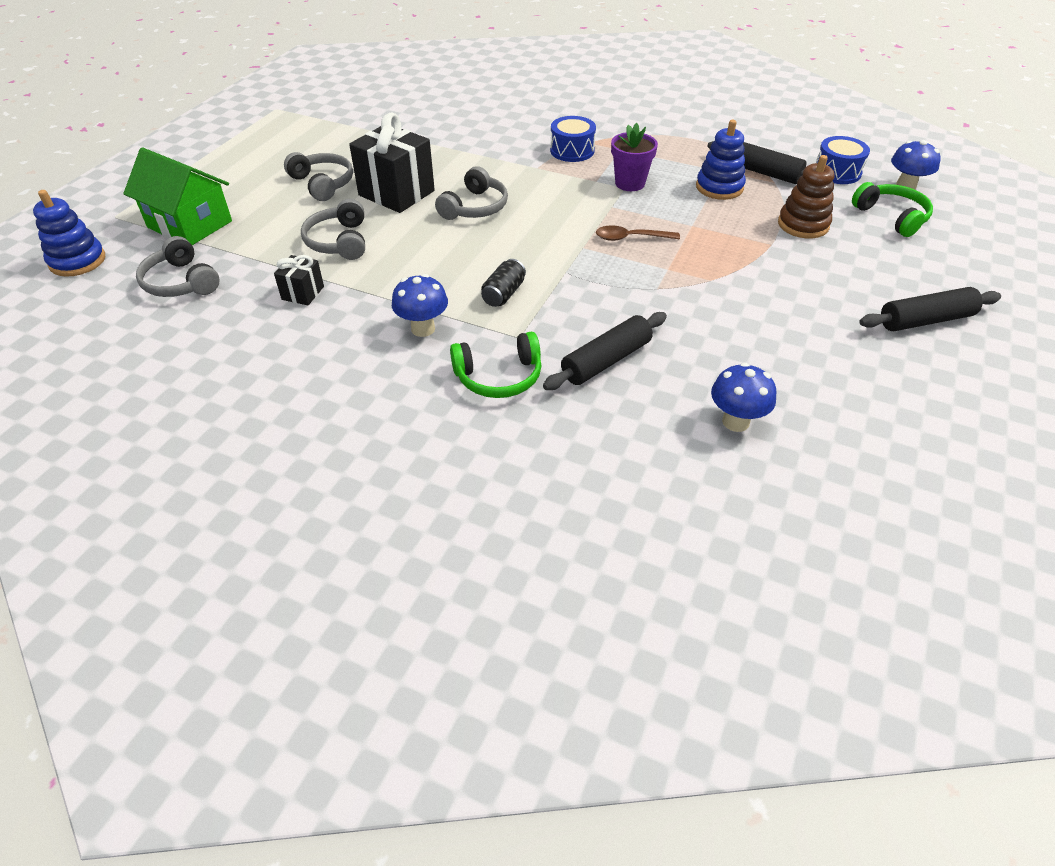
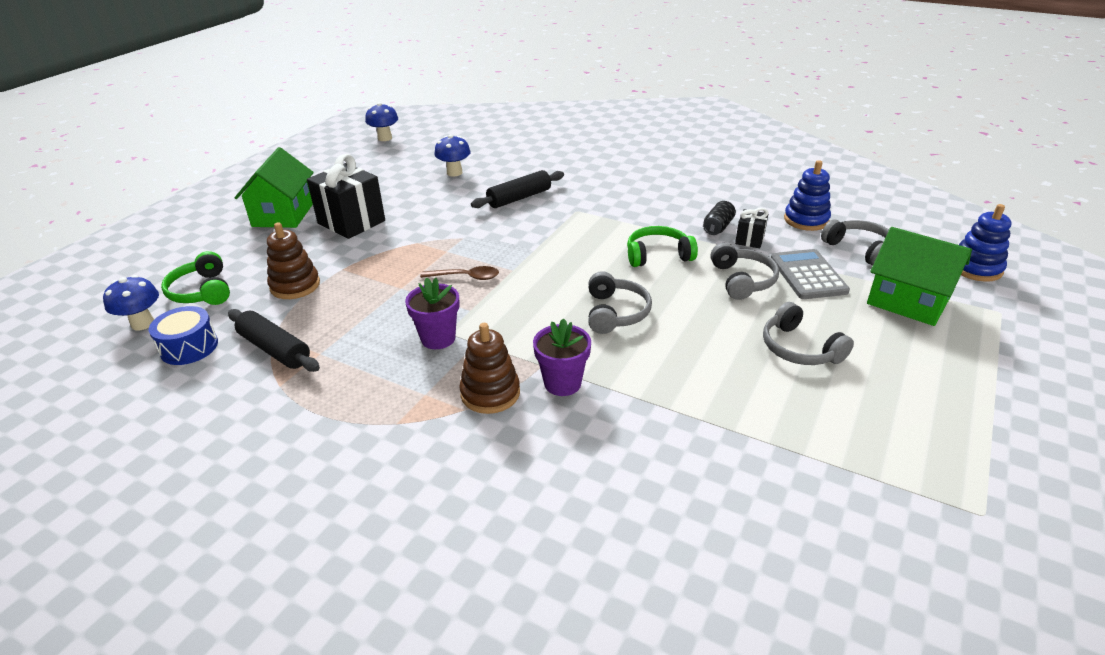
camera: 175 degrees left, 10 degrees down
(266, 249) = (808, 275): none -> grey calculator
(396, 193) = (706, 333): black gift -> black gift (351, 222)
(423, 329) = (646, 216): blue mushroom -> blue mushroom (385, 138)
(475, 207) = (615, 313): grey headphones -> grey headphones turned 150 degrees clockwise
(499, 376) = (590, 192): green headphones -> green headphones (658, 255)
(503, 294) = (586, 236): black can -> black can (718, 227)
(519, 157) = (562, 383): none -> purple flower pot
(572, 151) = (490, 393): blue drum -> brown stacking toy
(719, 187) = (341, 330): blue stacking toy -> blue stacking toy (806, 220)
(925, 320) = (283, 214): black rolling pin -> green house

